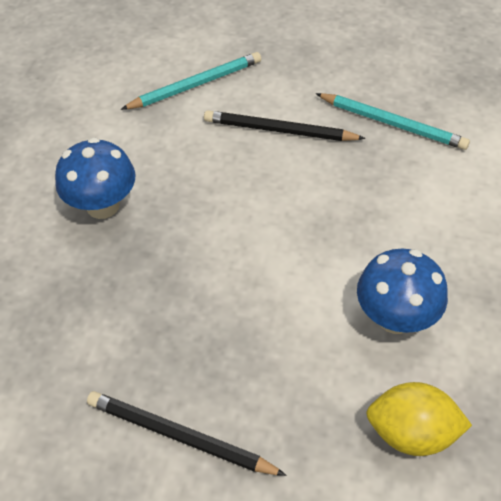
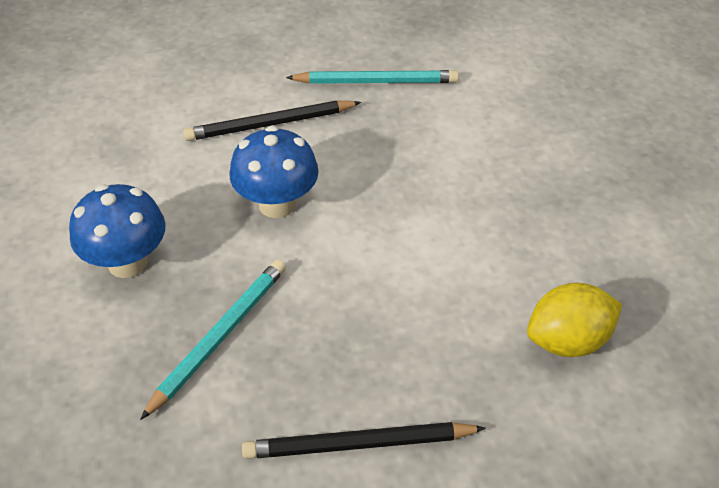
camera: 30 degrees left, 5 degrees down
(195, 85) = (152, 110): turquoise pencil -> turquoise pencil (219, 337)
(395, 317) = (490, 249): blue mushroom -> blue mushroom (277, 204)

